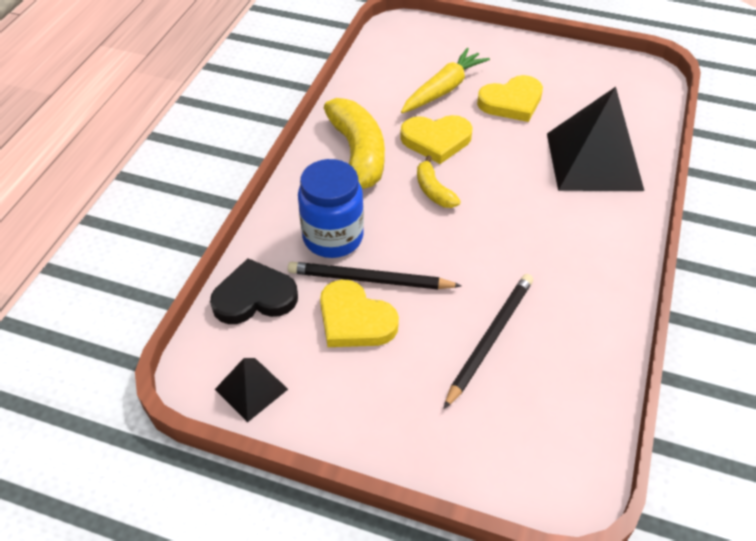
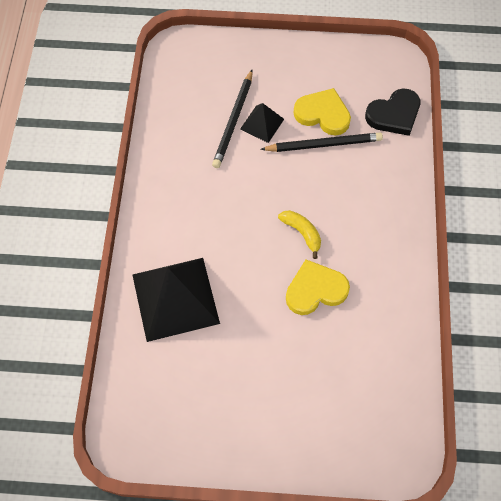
camera: 165 degrees right, 15 degrees up
(251, 389) = (366, 60): black pyramid -> black pyramid (262, 124)
(333, 237) = (362, 172): blue jar -> none
(358, 155) = (375, 256): yellow banana -> none
(443, 89) = (327, 361): yellow carrot -> none
(511, 102) = (258, 359): yellow heart -> none

